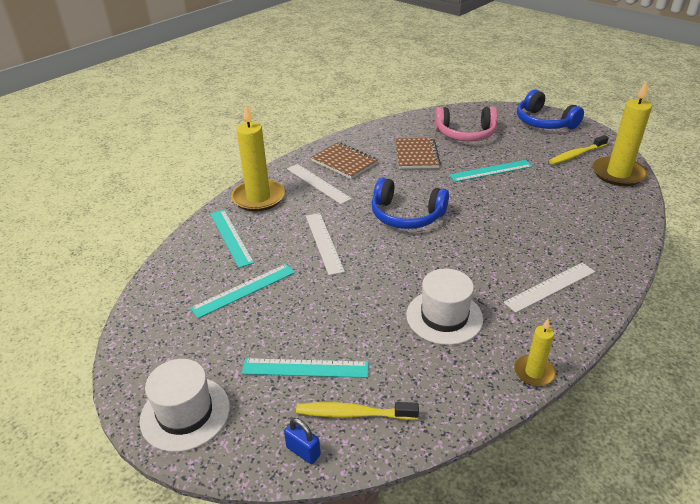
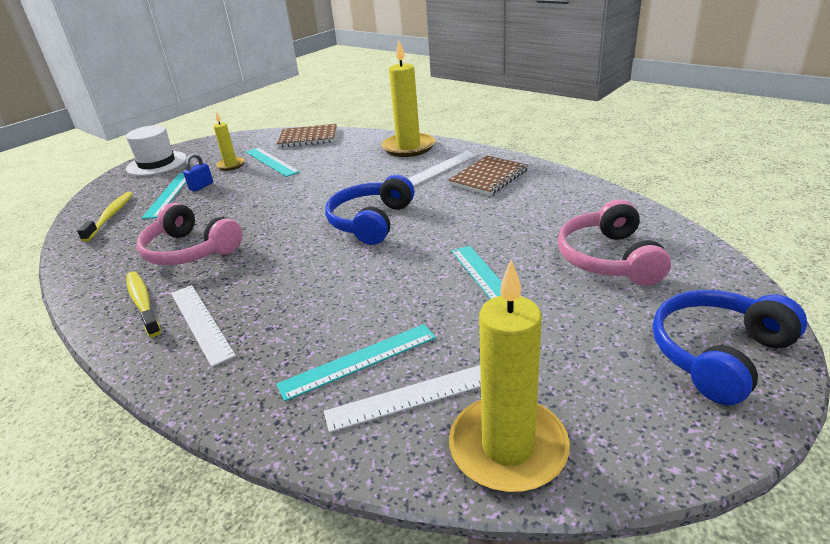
camera: 90 degrees right, 5 degrees down
(231, 237) = (345, 146): turquoise ruler -> turquoise ruler (359, 361)
(303, 451) = (94, 202): blue padlock -> blue padlock (201, 186)
(324, 242) = (328, 184): white ruler -> white ruler (413, 396)
(416, 155) = (521, 220): brown notebook -> brown notebook (308, 138)
(444, 317) = (190, 250): white hat -> pink headphones
(534, 372) = (83, 302): yellow candle -> yellow candle (231, 165)
(576, 155) = (577, 389): yellow toothbrush -> yellow toothbrush (143, 303)

